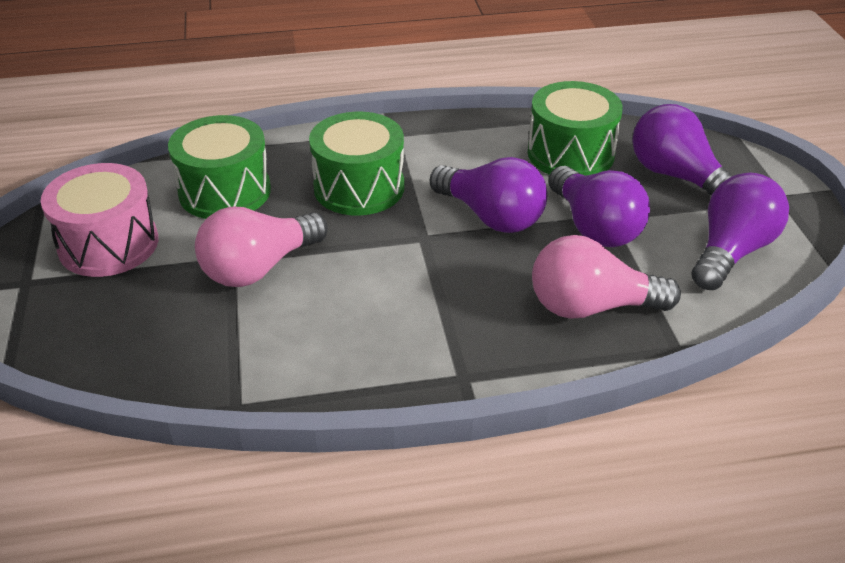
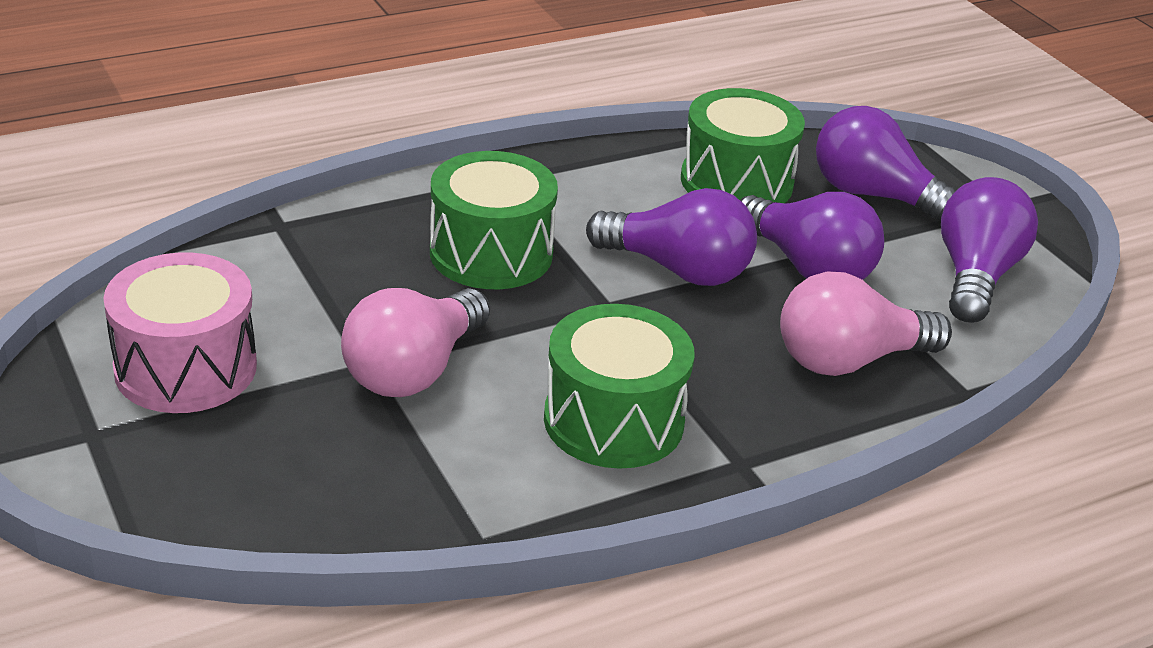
camera: 20 degrees left, 5 degrees down
(225, 191) = (311, 279): green drum -> green drum (613, 420)

